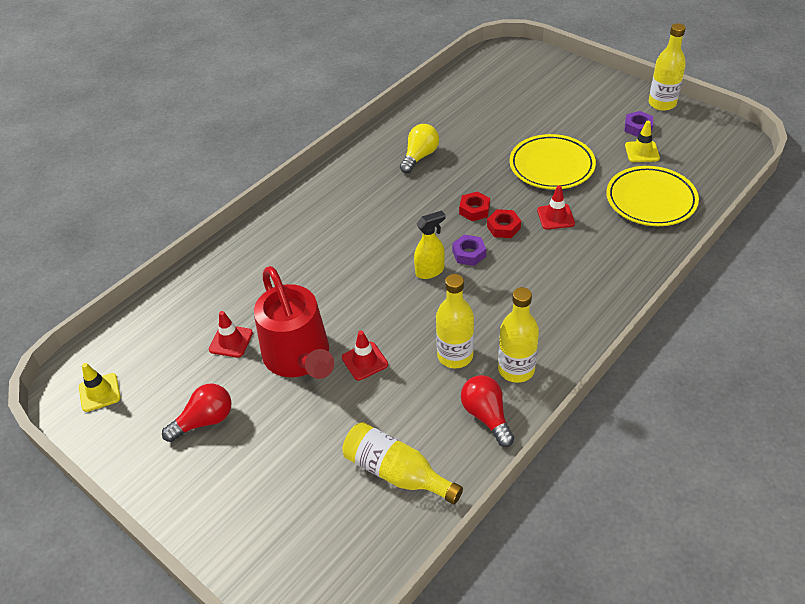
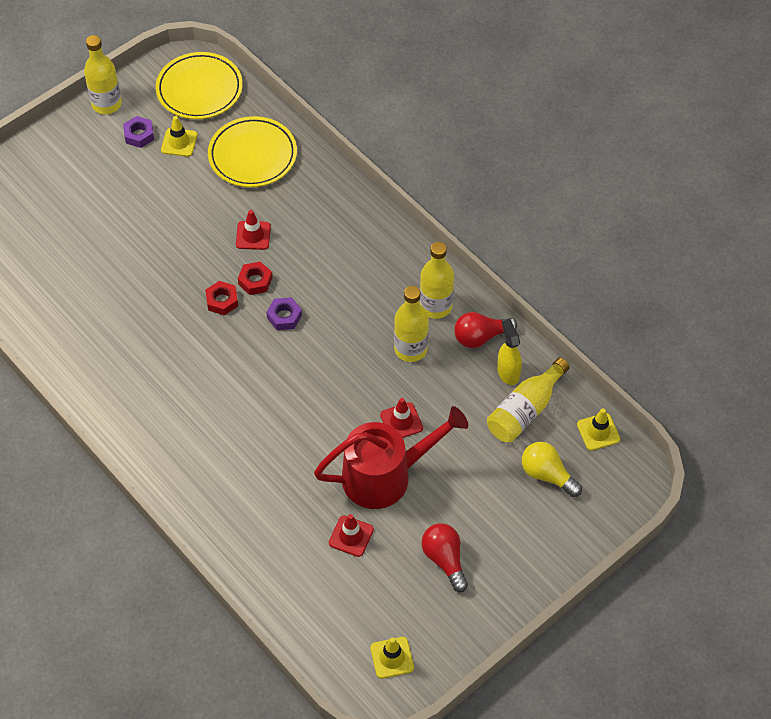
camera: 85 degrees left, 10 degrees up
(379, 556) = (598, 432): none -> yellow traffic cone
(420, 156) = (118, 336): yellow light bulb -> yellow light bulb (547, 475)
(430, 271) = (299, 353): yellow spray bottle -> yellow spray bottle (508, 372)
(551, 166) = (175, 221): yellow plate -> yellow plate (199, 89)

